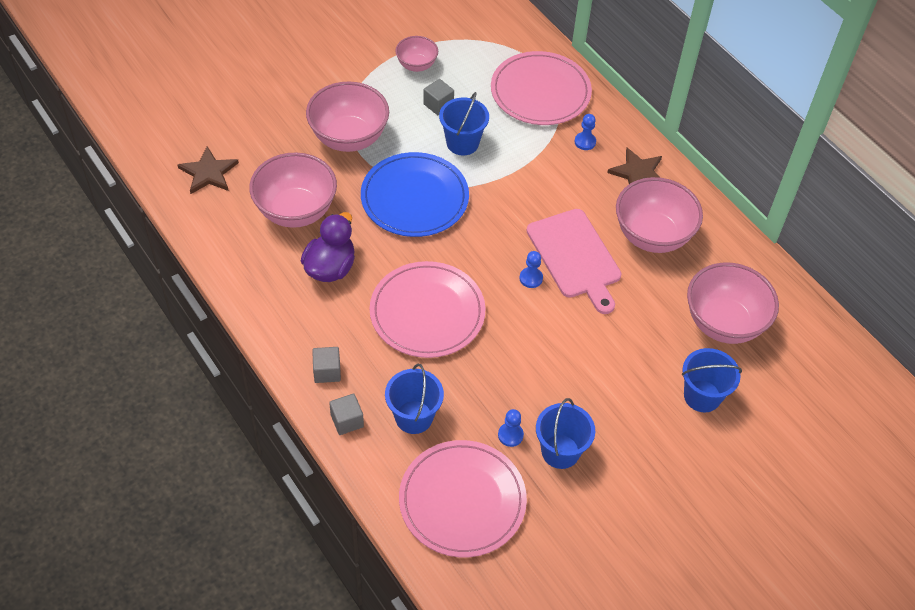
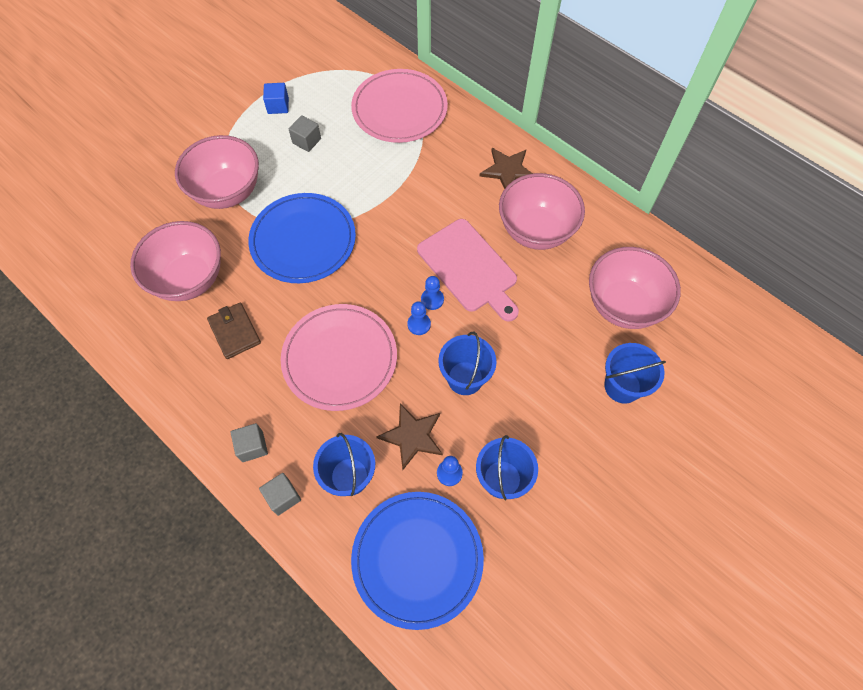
camera: 10 degrees left, 10 degrees up
(208, 173) = (94, 257): brown star -> brown star (412, 436)
(330, 267) = (234, 332): purple duck -> brown wallet
(416, 65) = (278, 106): pink bowl -> blue cube
(462, 143) = (337, 175): blue bucket -> blue bucket (465, 378)
(462, 500) = (417, 559): pink plate -> blue plate
(585, 142) = (452, 150): blue pawn -> blue pawn (419, 324)

